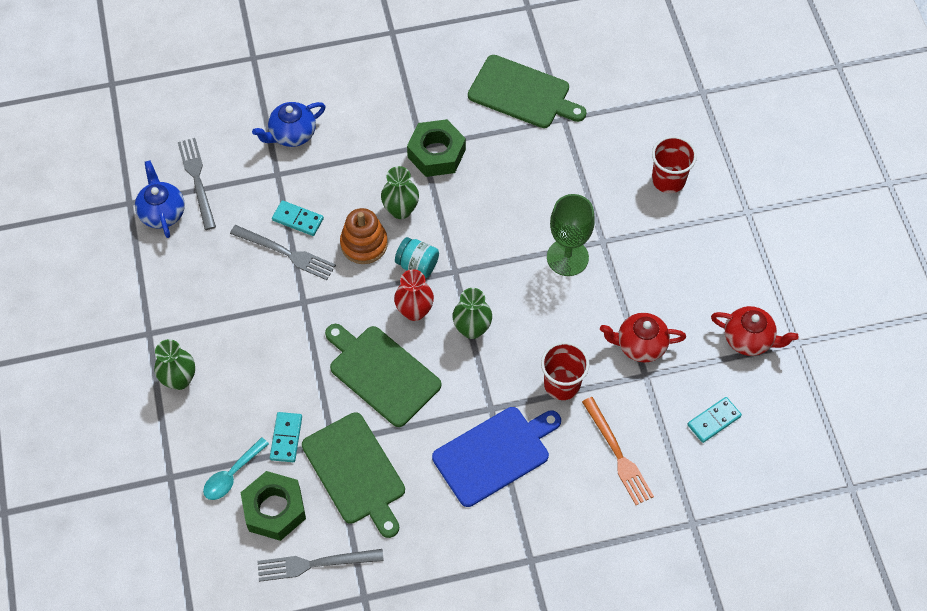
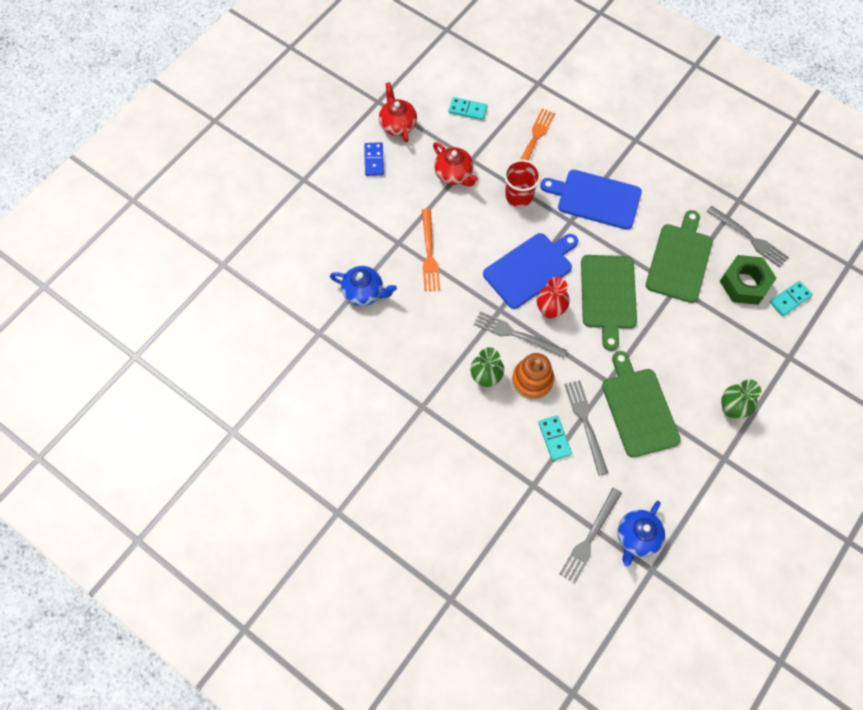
camera: 130 degrees left, 5 degrees up
(232, 475) = (751, 324): turquoise spoon -> none
(286, 438) = (700, 314): turquoise domino -> turquoise domino (790, 299)
(292, 134) = (492, 505): blue teapot -> blue teapot (364, 292)
(417, 265) = (516, 334): turquoise jar -> grey fork
(436, 153) = (420, 391): green nut -> none
(472, 329) = (530, 269): green vase -> blue cutting board
(522, 93) = (319, 375): green cutting board -> green cutting board (639, 409)
(567, 257) = (429, 253): green goblet -> orange fork
(668, 180) = (317, 237): red cup -> none
(720, 286) = (374, 160): none -> blue domino

